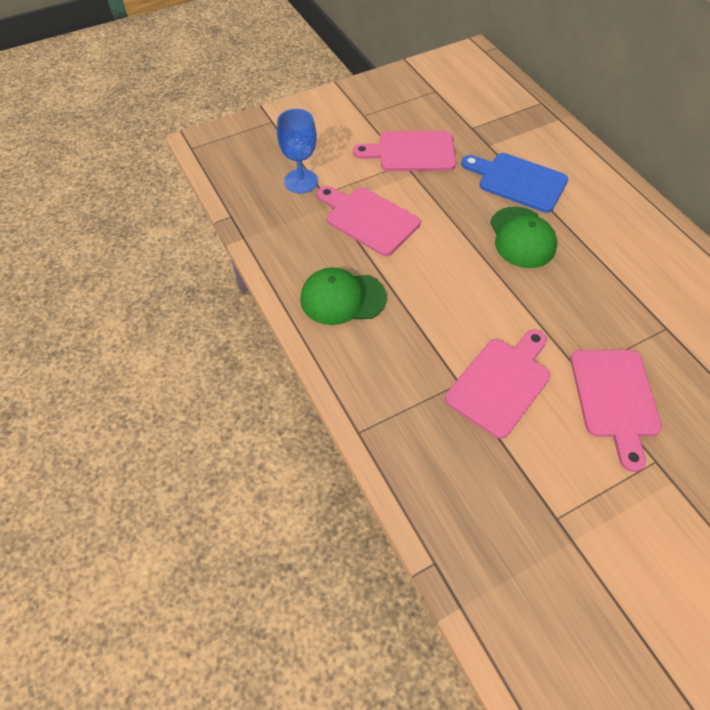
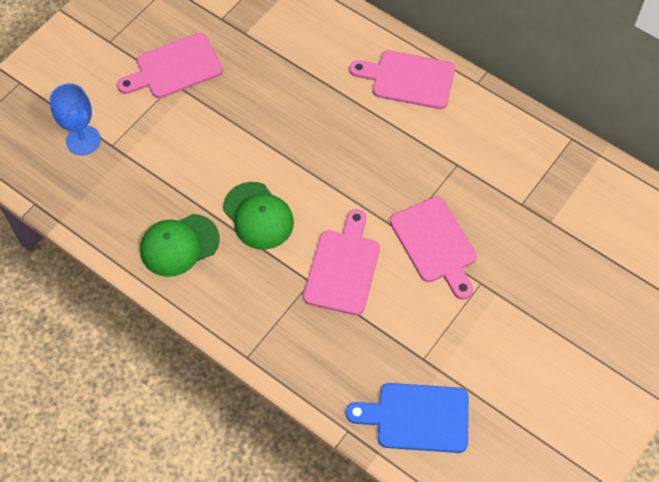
camera: 25 degrees left, 5 degrees up
(368, 219) = (167, 157): pink cutting board -> pink cutting board (408, 79)
(518, 181) = (286, 64): blue cutting board -> blue cutting board (417, 417)
(522, 237) = (311, 123): green cap -> green cap (258, 216)

